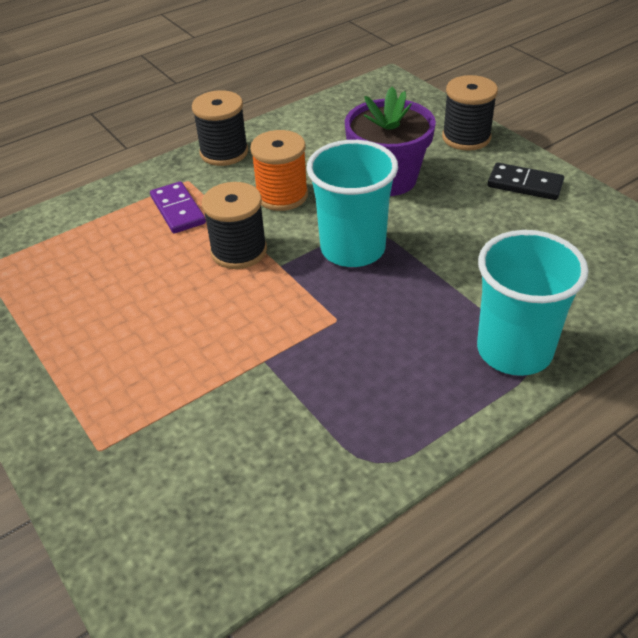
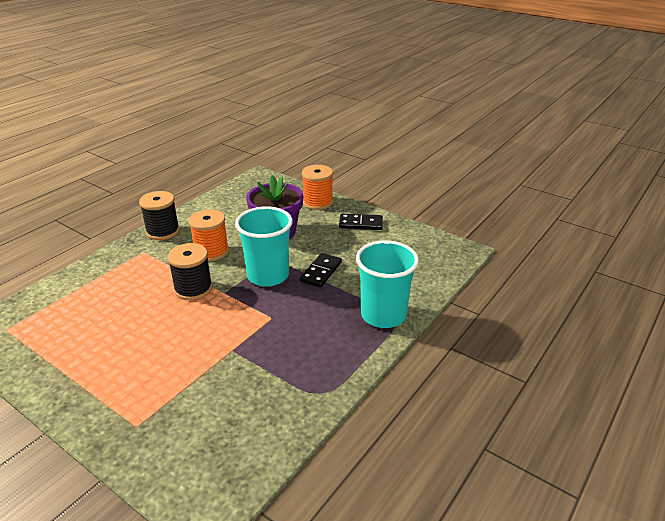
camera: 20 degrees left, 10 degrees down
(178, 210) = (142, 271): purple domino -> none
(436, 257) = (321, 272): none -> black domino
(466, 137) = (317, 202): black spool -> orange spool

